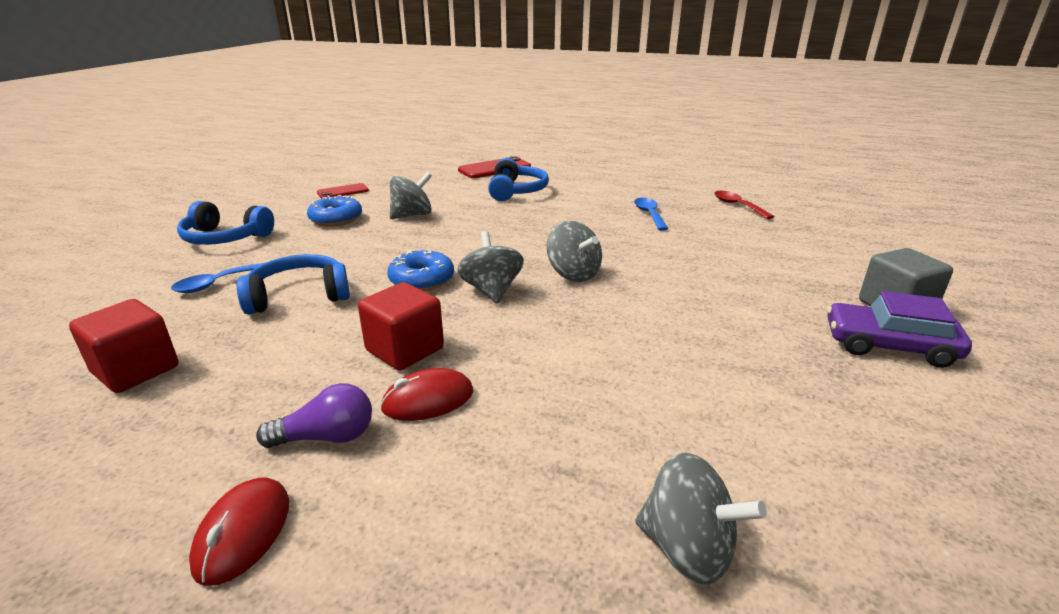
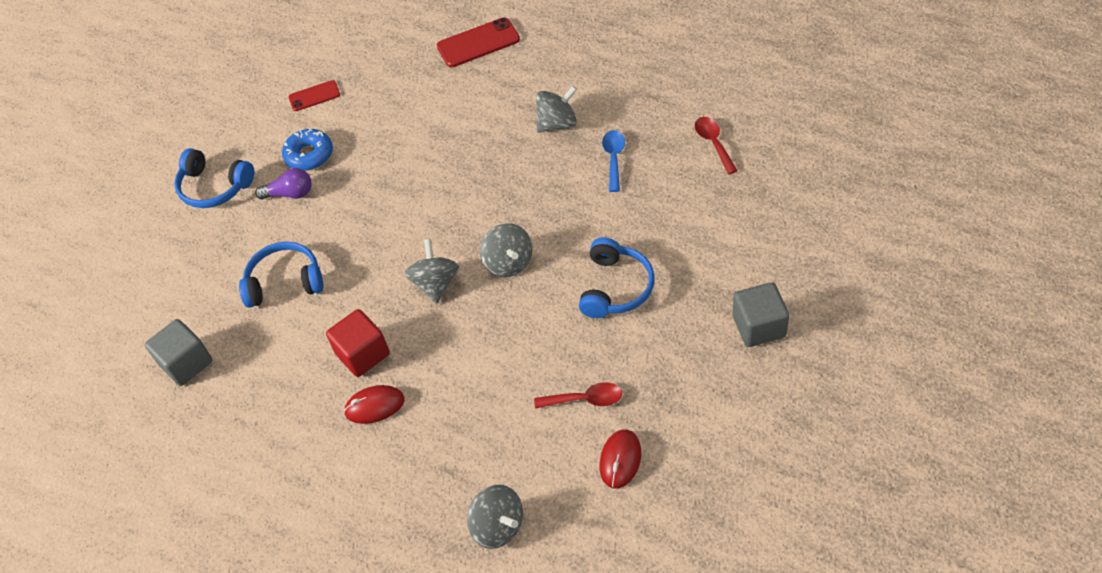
camera: 15 degrees right, 25 degrees up
(136, 370) = (186, 363): red cube -> grey cube
(218, 283) = (221, 260): blue spoon -> none
(243, 533) = (273, 496): red mouse -> red mouse (620, 460)
(327, 437) = (312, 433): purple light bulb -> purple light bulb (290, 194)
(412, 215) = (380, 150): grey spinning top -> grey spinning top (557, 123)
(422, 280) = (381, 264): blue donut -> none
(516, 191) = (491, 100): blue headphones -> blue headphones (615, 287)
(734, 377) = (585, 399): none -> red spoon
(889, 346) = (719, 374): purple car -> none

